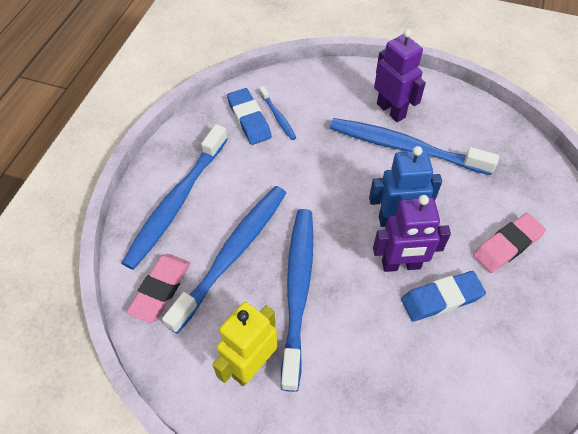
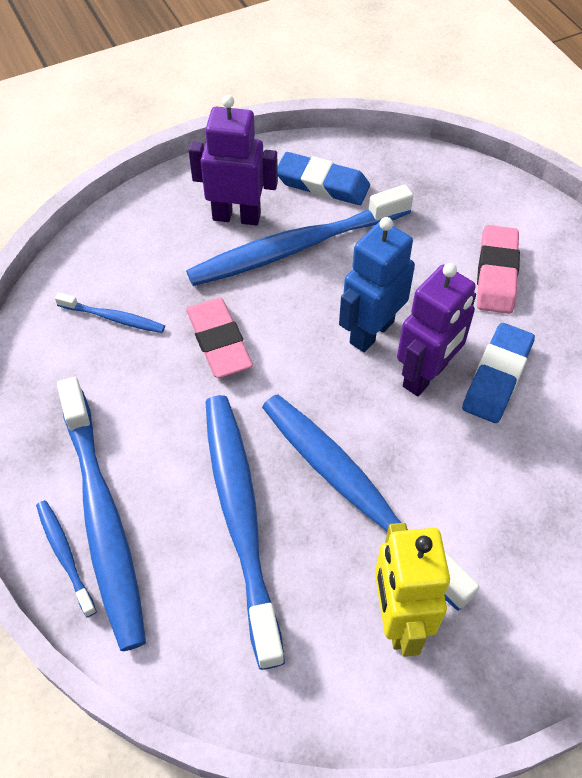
camera: 45 degrees left, 0 degrees up
(146, 204) = (65, 555): none -> blue toothbrush
(160, 289) = (203, 636): pink eraser -> pink eraser (219, 342)
(249, 119) = (80, 347): blue eraser -> blue eraser (322, 184)

